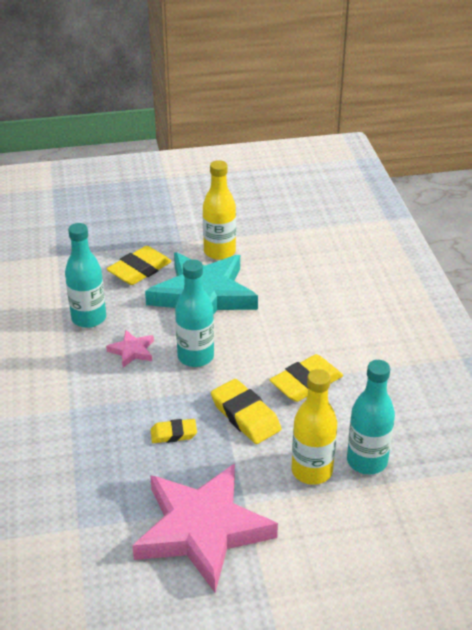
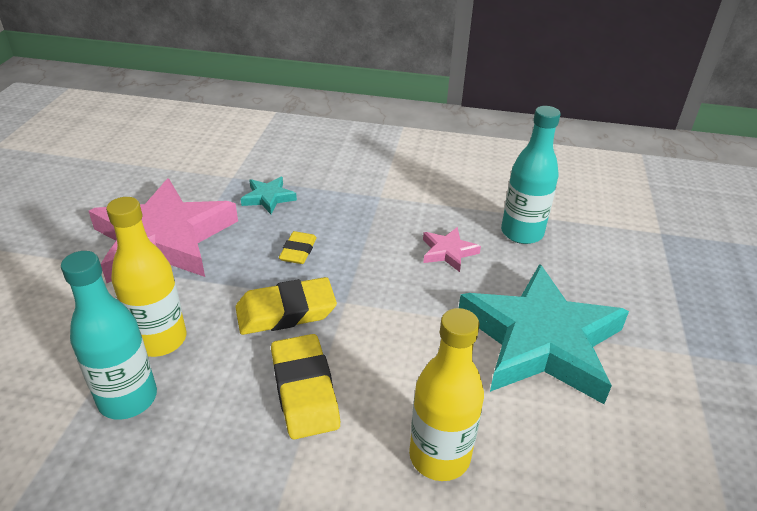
camera: 110 degrees right, 0 degrees up
(105, 483) = (268, 198): none -> turquoise star
(139, 270) = (616, 293): yellow eraser -> none
(195, 357) = (413, 299): turquoise bottle -> none
(219, 252) = (656, 392): yellow bottle -> yellow bottle (439, 456)

